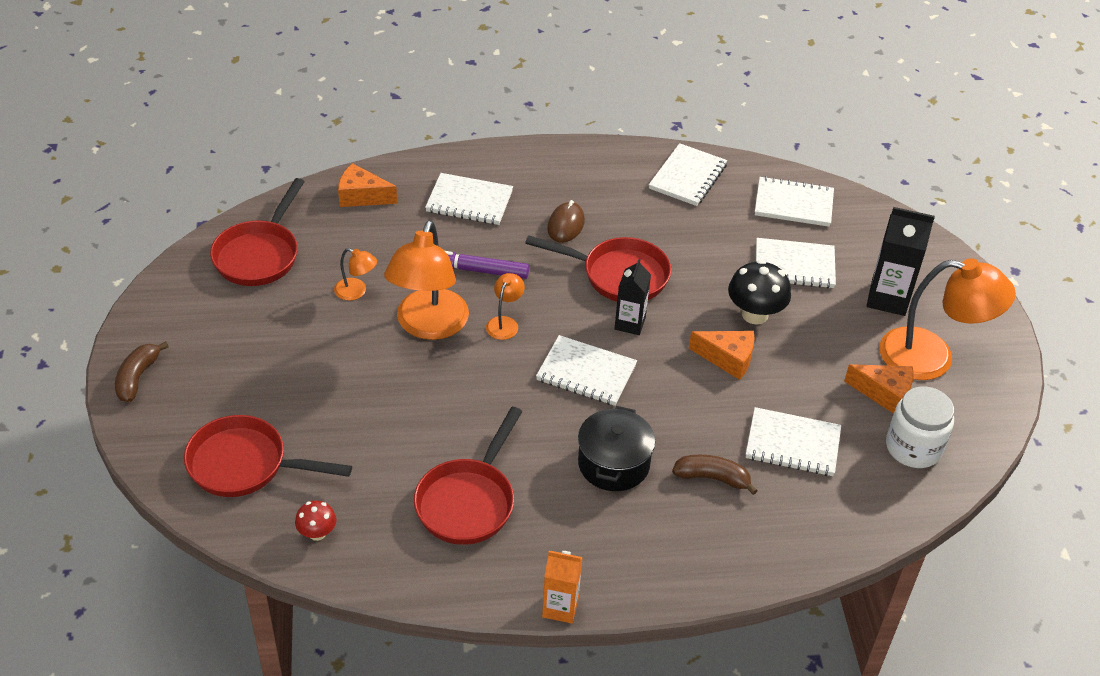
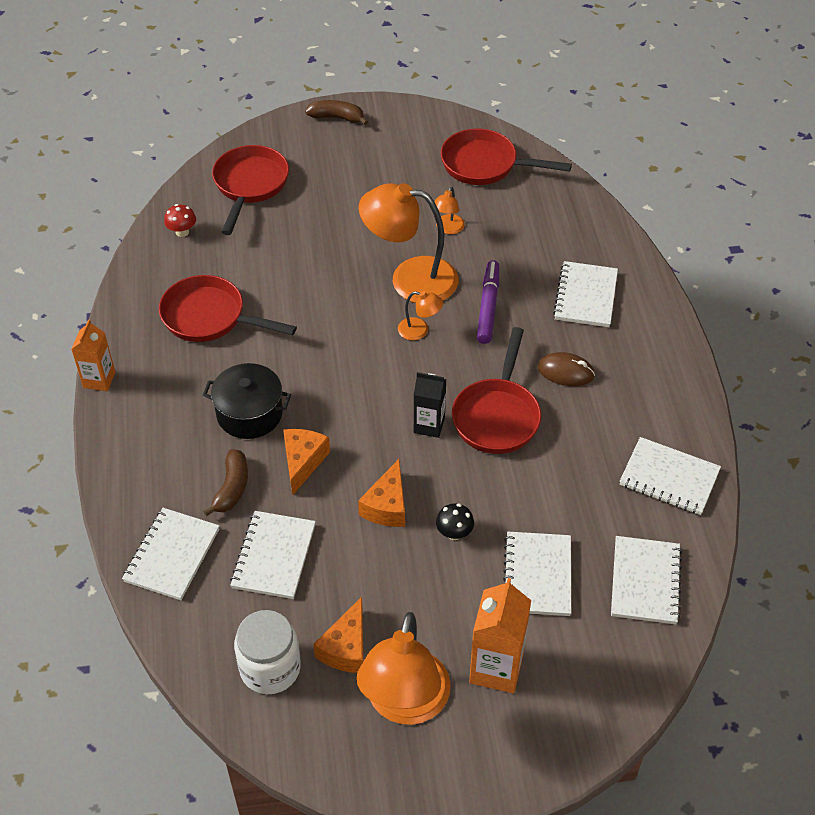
camera: 90 degrees right, 5 degrees up
(362, 196) = (576, 220): orange cheese -> orange cheese (303, 462)
(586, 373) = (360, 392): white notebook -> white notebook (172, 555)
(755, 314) = (454, 533): black mushroom -> black mushroom, size x0.57
(888, 298) = (496, 668): black carton -> orange carton

